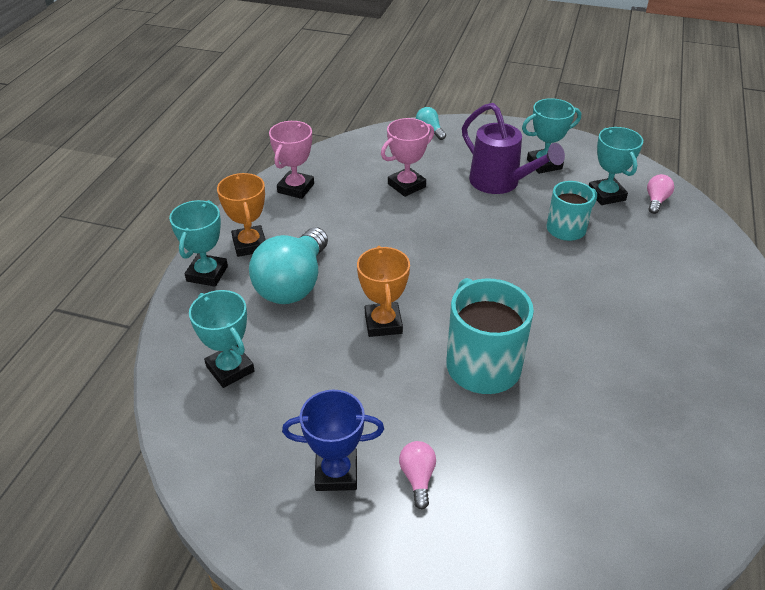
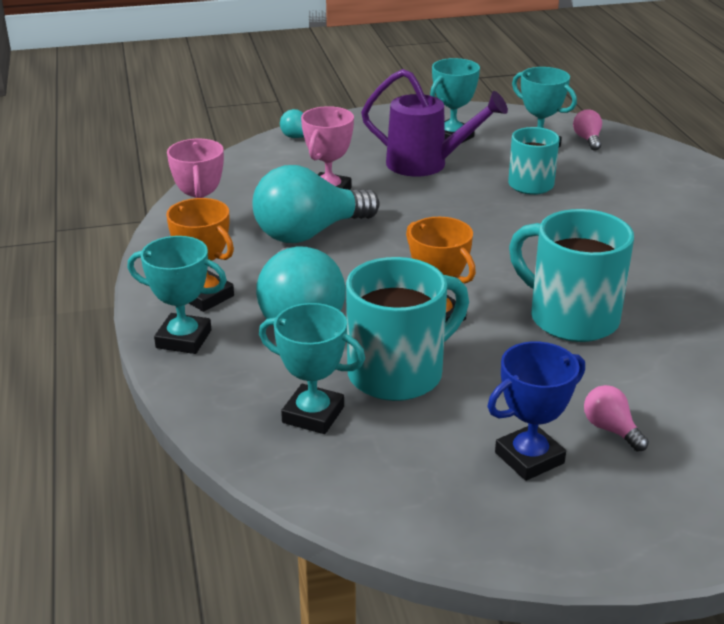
camera: 30 degrees left, 10 degrees down
(207, 274) = (183, 339): turquoise trophy -> turquoise trophy turned 60 degrees counterclockwise
(314, 360) = (398, 373): none -> turquoise mug
(362, 216) = (309, 233): none -> turquoise light bulb

